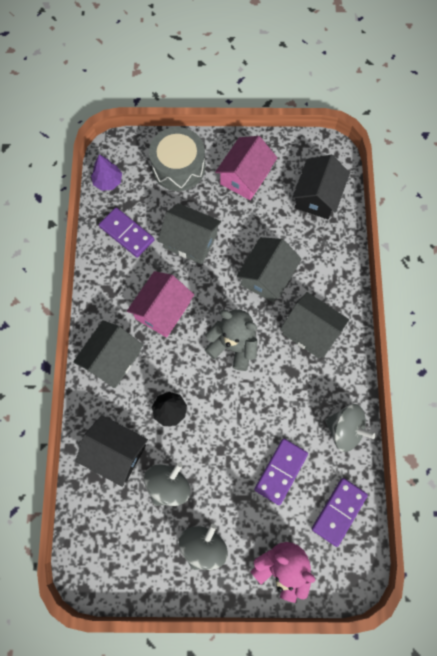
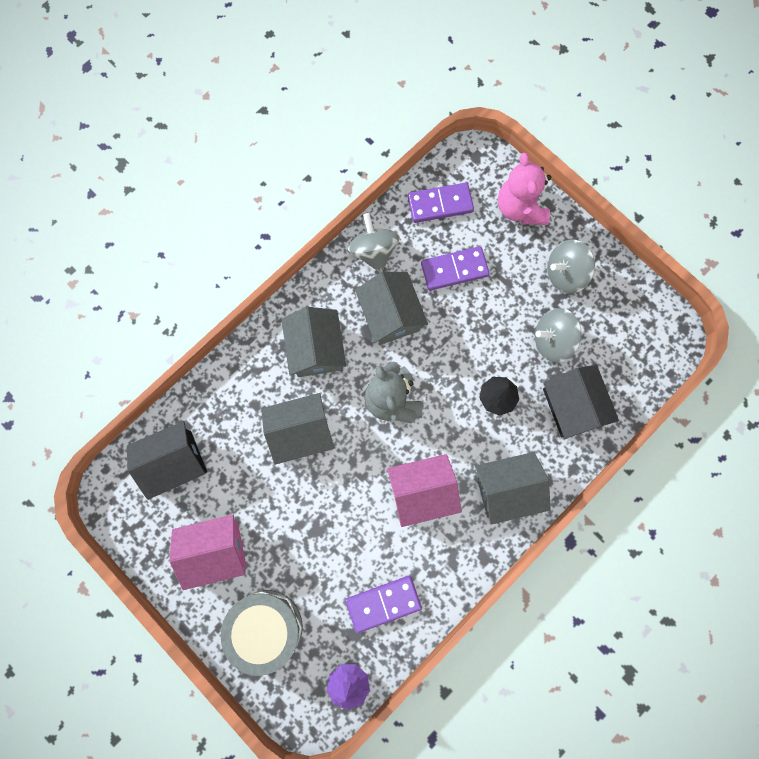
camera: 135 degrees left, 5 degrees up
(127, 233) = (383, 603): purple domino -> purple domino turned 75 degrees clockwise
(190, 241) = (332, 534): grey house -> grey house (390, 315)

